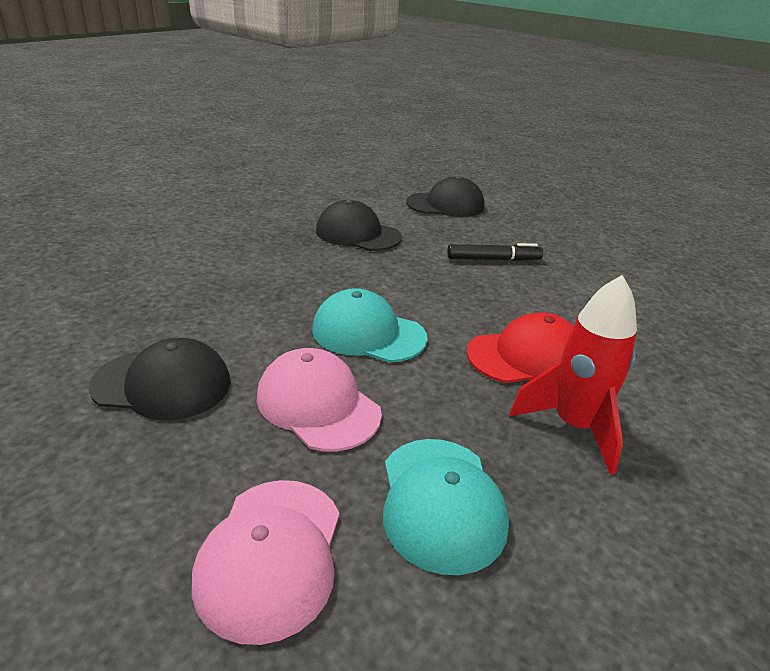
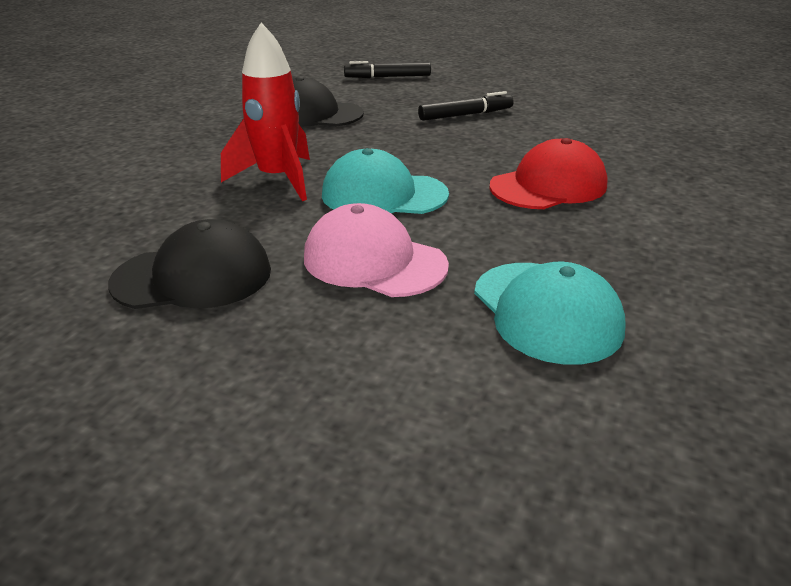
camera: 15 degrees left, 0 degrees up
(271, 555) = (413, 389): pink cap -> none
(445, 205) = (387, 77): black cap -> black marker
(574, 426) = (625, 230): red rocket -> red rocket (277, 179)

